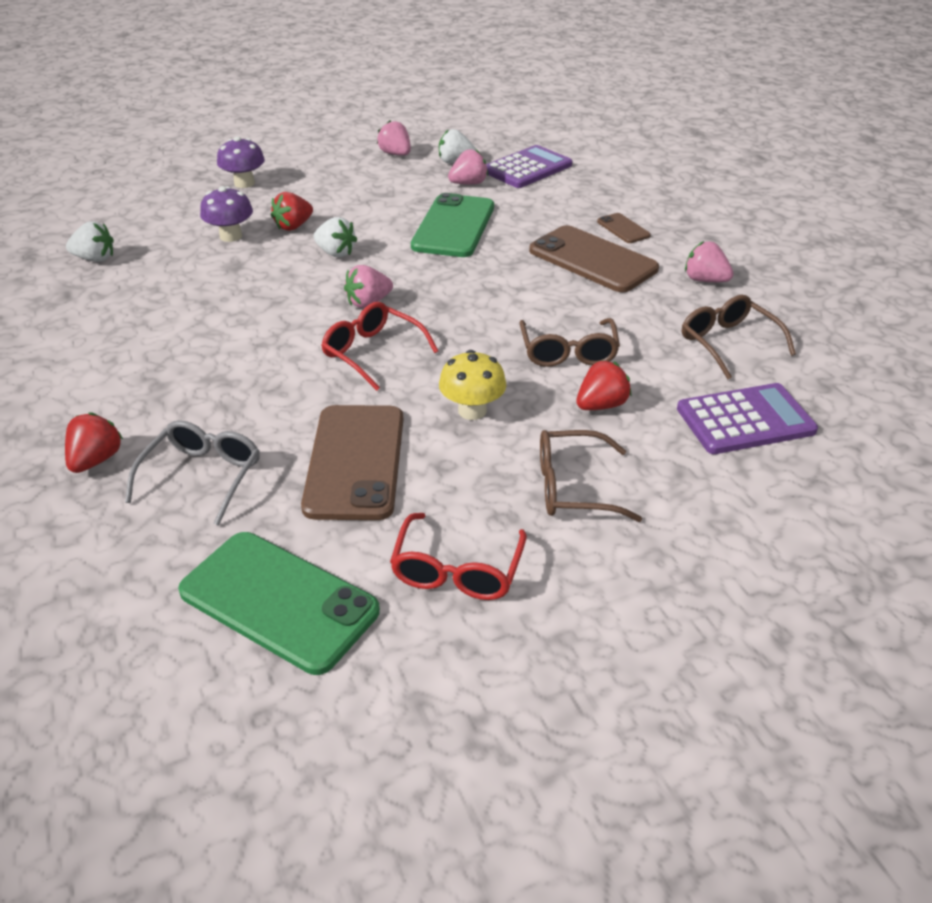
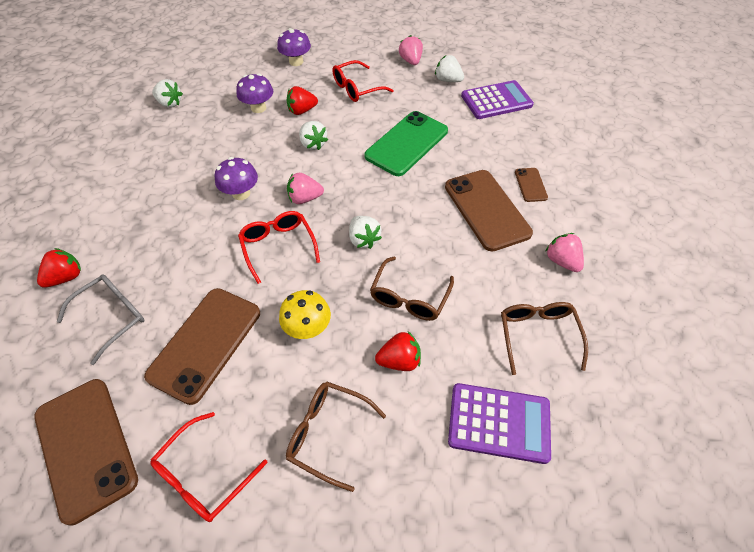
camera: 25 degrees right, 15 degrees up
(278, 601) = (86, 447): green phone -> brown phone
(279, 319) = (241, 193): none -> purple mushroom
(348, 191) = (357, 88): none -> red glasses
(468, 184) = (443, 104): pink strawberry -> none
(473, 319) = (363, 239): none -> white strawberry

